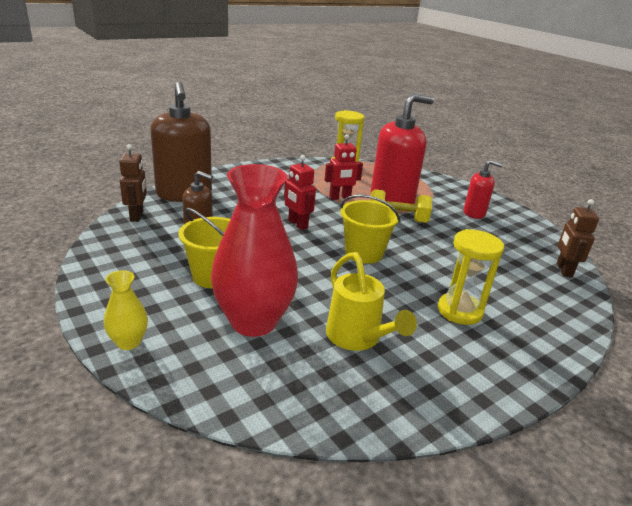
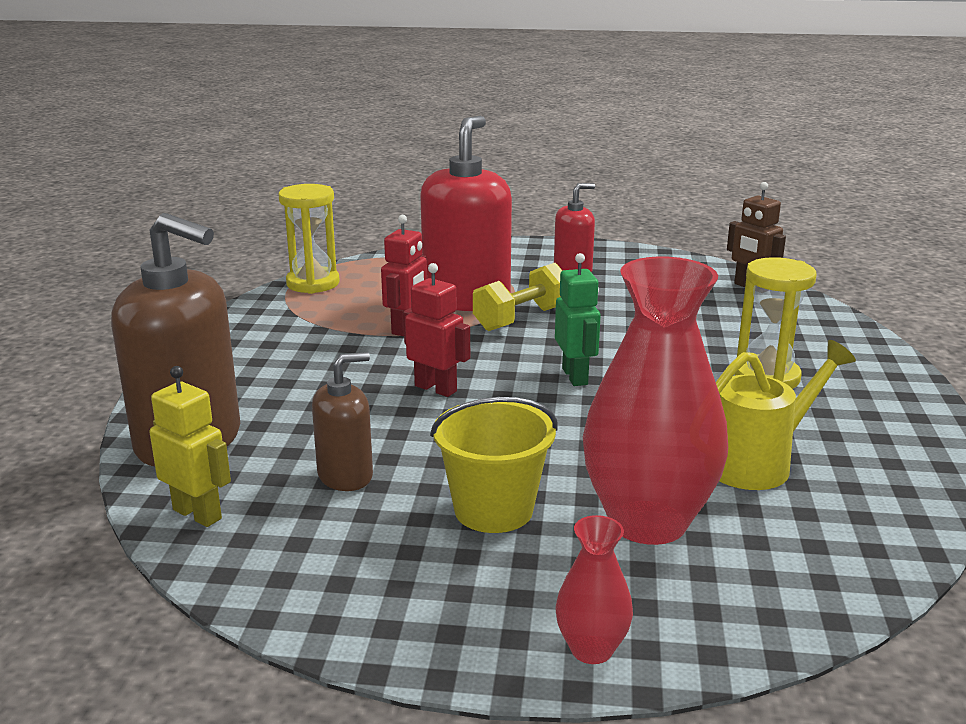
camera: 45 degrees left, 5 degrees down
(128, 342) = (591, 649): yellow vase -> red vase
(137, 216) = (197, 514): brown robot -> yellow robot
(297, 224) = (436, 388): red robot -> red robot turned 150 degrees counterclockwise
(357, 338) = (758, 463): yellow watering can -> yellow watering can turned 45 degrees counterclockwise
(364, 253) = (575, 376): yellow bucket -> green robot

